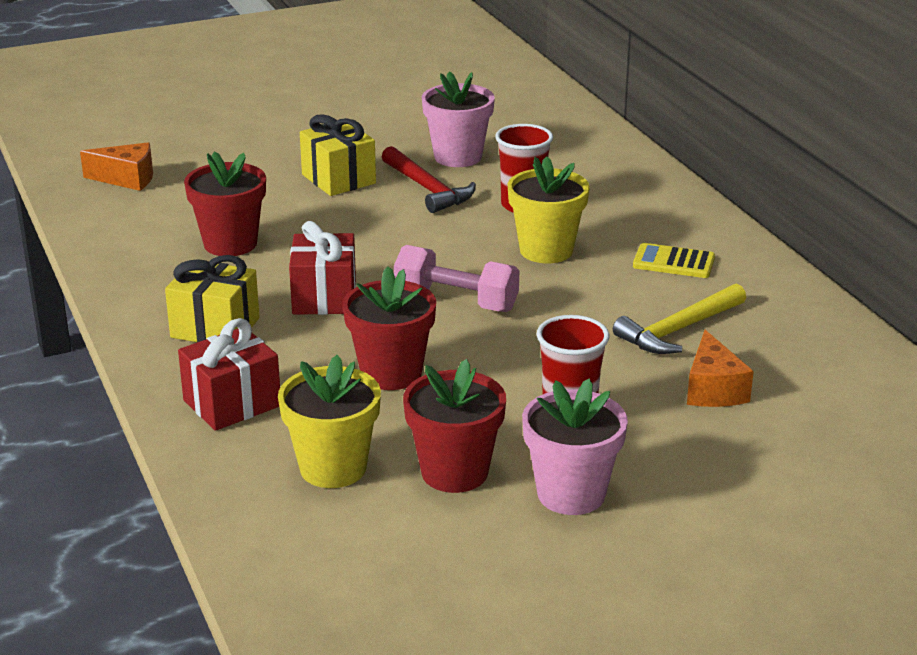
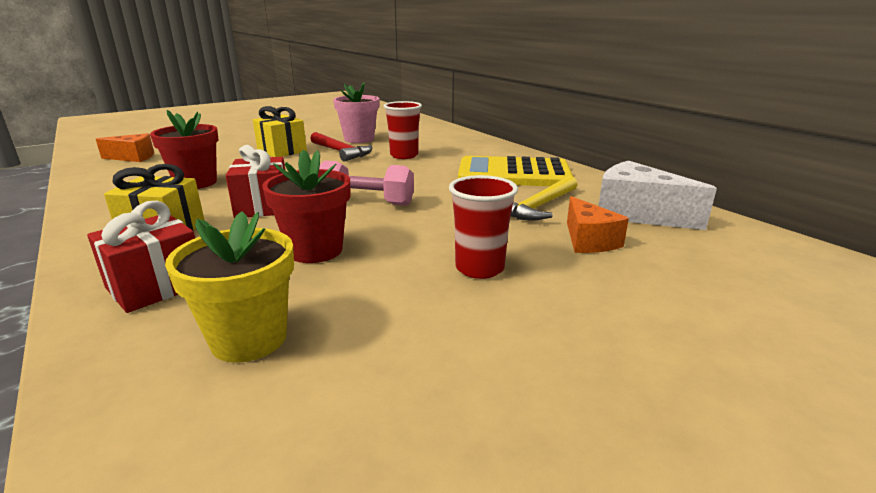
camera: 10 degrees left, 5 degrees down
(454, 472) = (382, 330): red flower pot -> none
(546, 250) = (426, 173): yellow flower pot -> none
(571, 494) = (510, 340): pink flower pot -> none
(673, 262) = (514, 174): yellow calculator -> yellow calculator, size x2.09
(801, 354) = (636, 214): none -> white cheese

